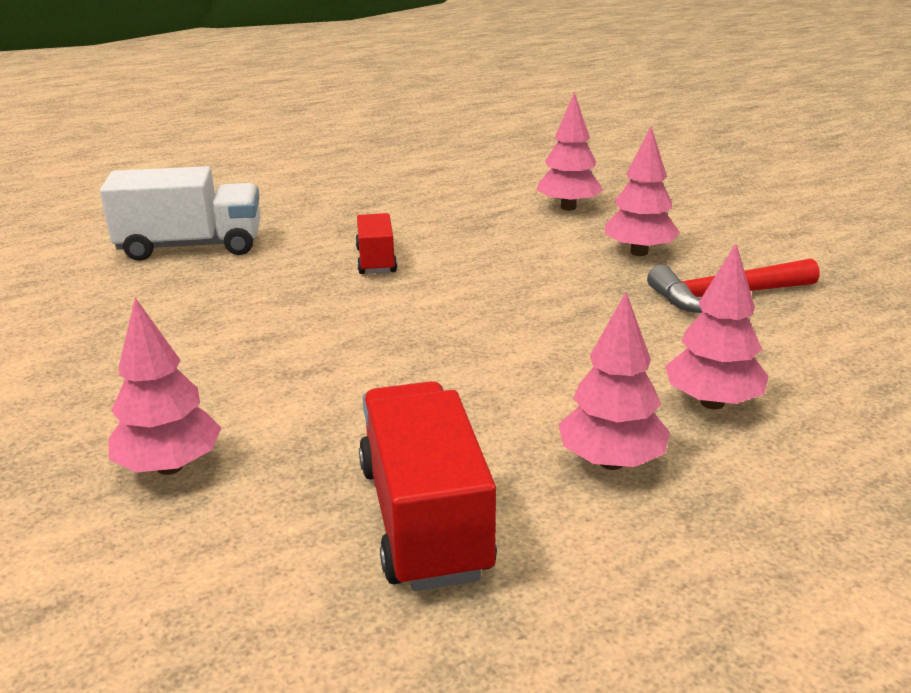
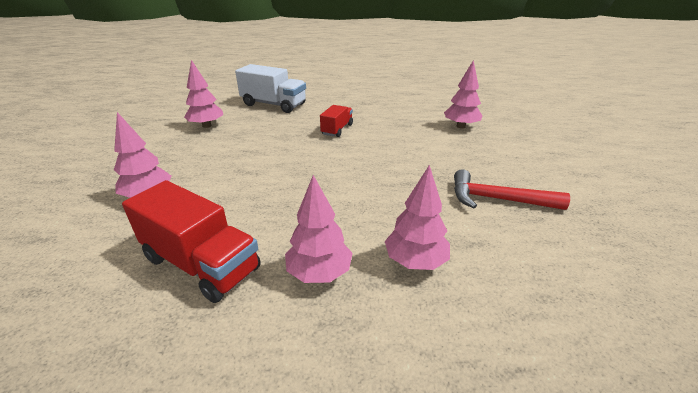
camera: 30 degrees right, 5 degrees up
(424, 519) = (201, 264): red truck -> red truck turned 105 degrees clockwise
(639, 252) = (473, 160): pink tree -> pink tree (206, 126)

